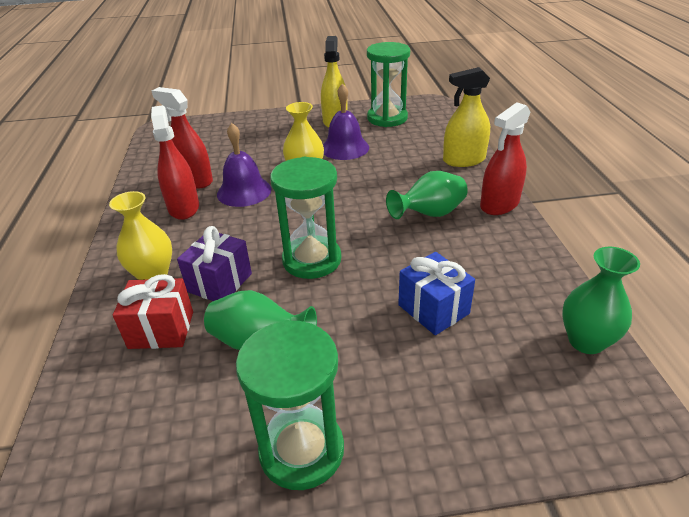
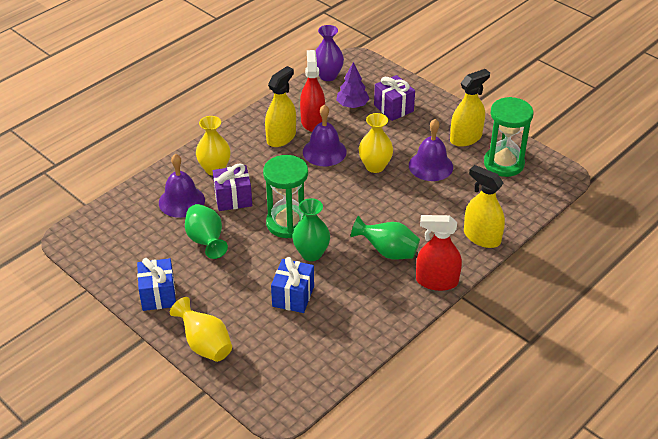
camera: 50 degrees right, 5 degrees up
(153, 148) = (328, 76): none -> purple vase
(161, 330) = (181, 201): red gift -> purple bell
(183, 207) = (281, 137): red spray bottle -> yellow spray bottle
(210, 152) = (352, 105): none -> purple tree
(249, 136) = (393, 108): none -> purple gift
(301, 450) = (158, 295): green hourglass -> blue gift
(453, 444) = (205, 345): none -> yellow vase
(586, 341) = (325, 371): green vase -> green vase (311, 253)

